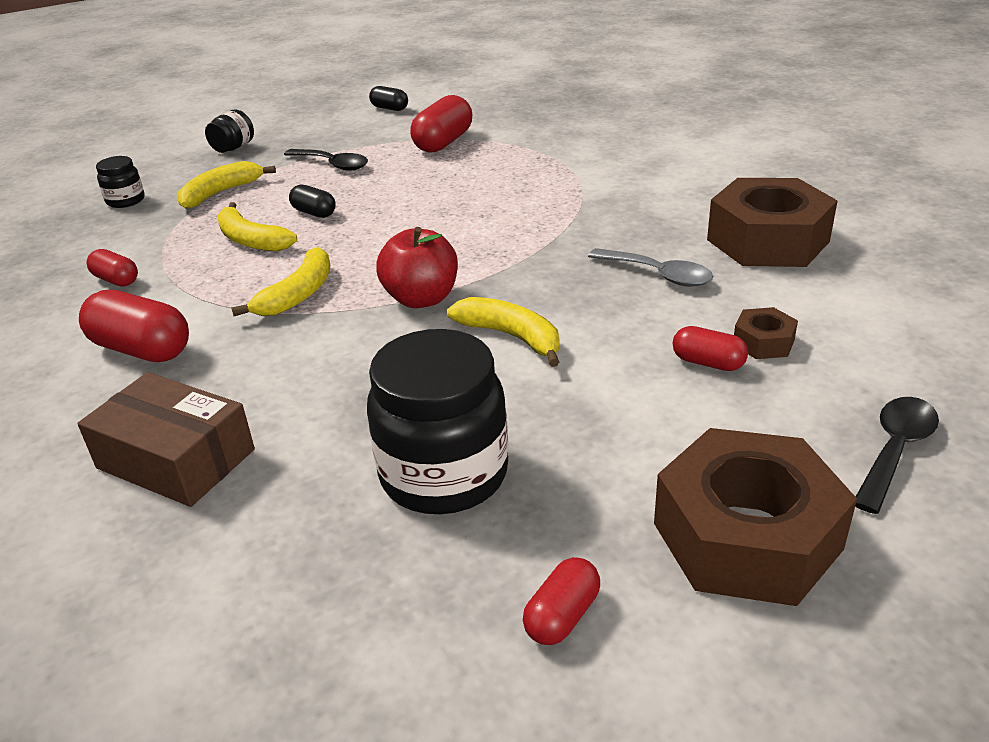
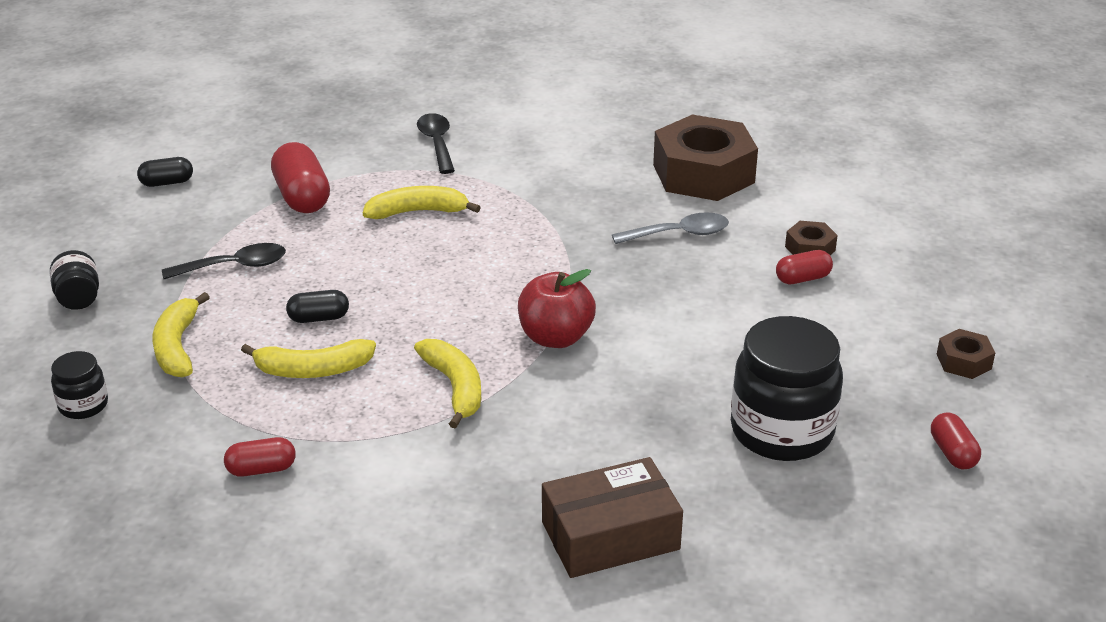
camera: 50 degrees left, 0 degrees up
(142, 349) = (419, 498): red capsule -> none
(511, 337) = (666, 328): yellow banana -> yellow banana (418, 212)
(746, 536) = (963, 361): brown nut -> brown nut, size x0.44
(895, 450) = (957, 276): black spoon -> black spoon (437, 143)

